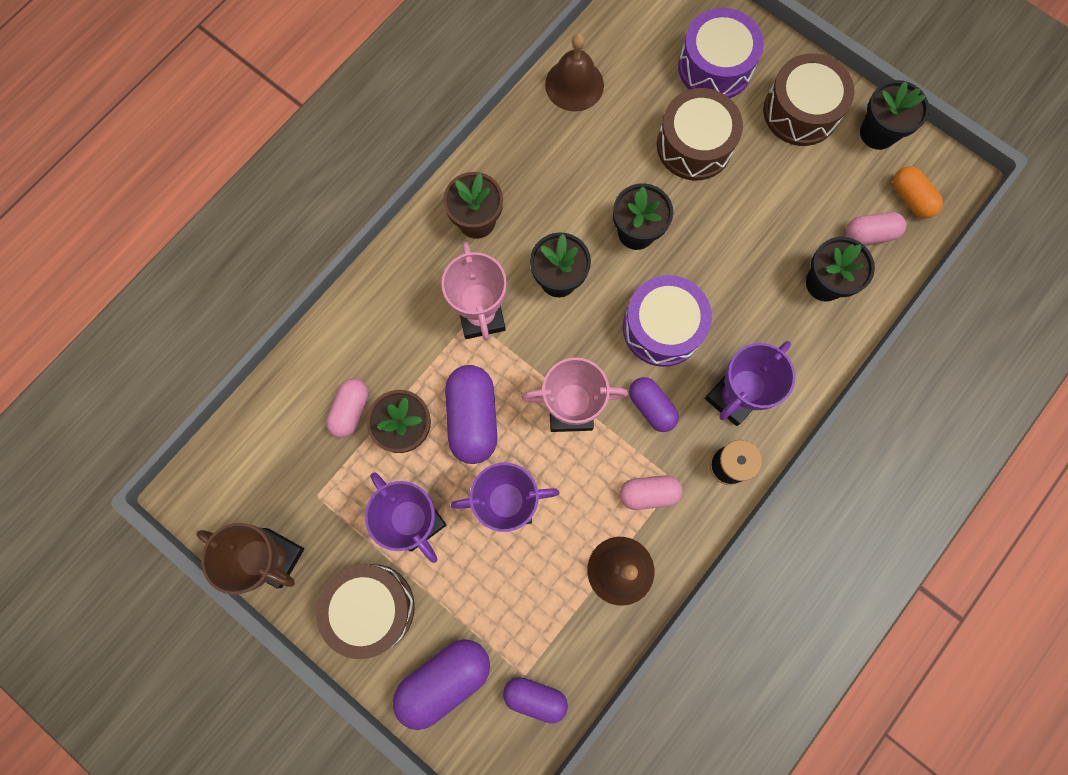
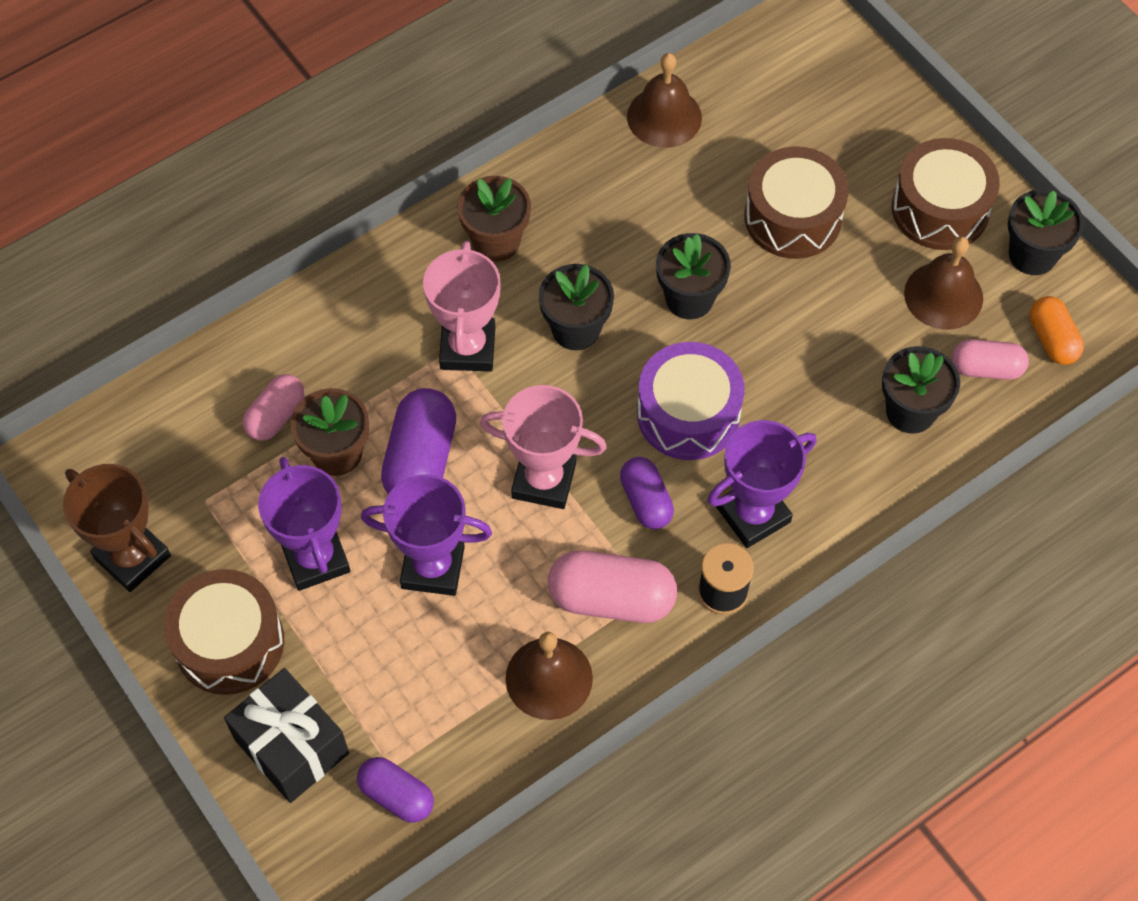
camera: 15 degrees right, 15 degrees down
(444, 679) = (292, 746): purple capsule -> black gift
(648, 493) = (611, 598): pink capsule -> pink capsule, size x1.60
(715, 67) = (846, 135): purple drum -> none
(822, 182) = (943, 295): none -> brown bell

